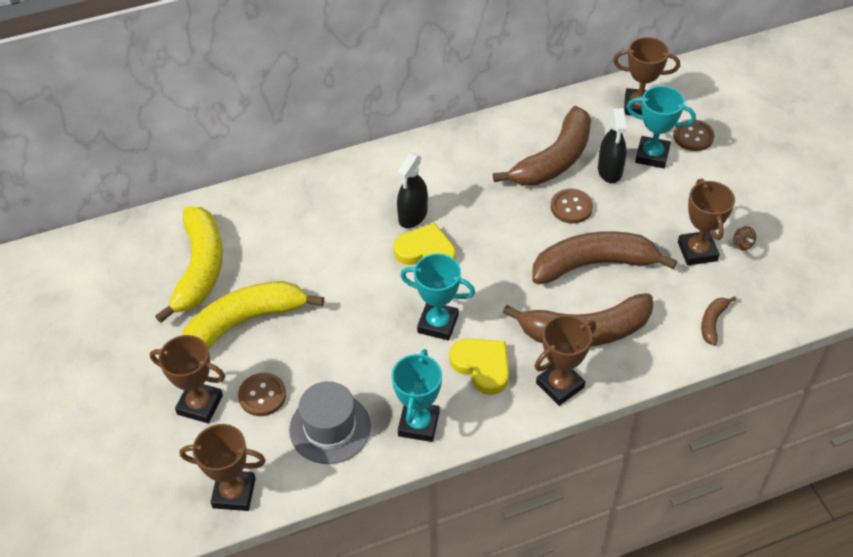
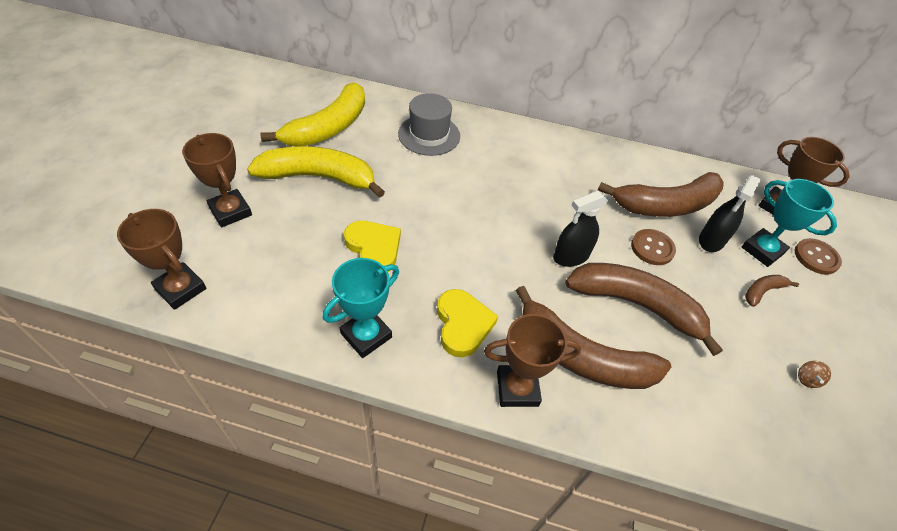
camera: 30 degrees right, 0 degrees up
(262, 395) = (277, 233): brown button -> none
(330, 428) = (297, 290): grey hat -> grey hat (429, 135)
(413, 216) = (512, 180): black spray bottle -> black spray bottle (571, 256)
(426, 251) = (498, 209): yellow heart -> yellow heart (374, 248)
(438, 324) = (457, 267): turquoise trophy -> none
(697, 251) = (751, 356): brown trophy -> none
(712, 322) = (721, 434): brown banana -> brown banana (762, 291)

